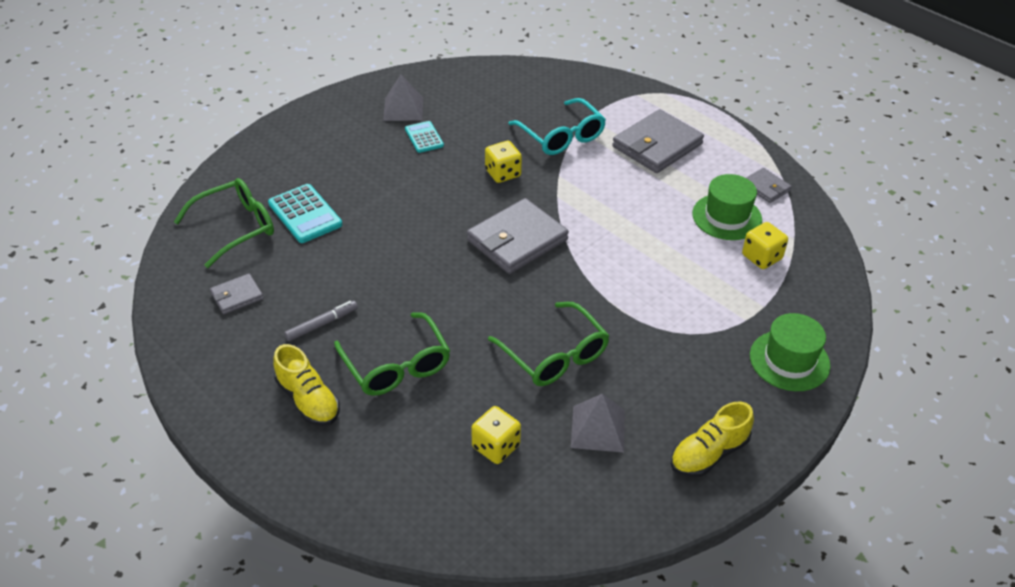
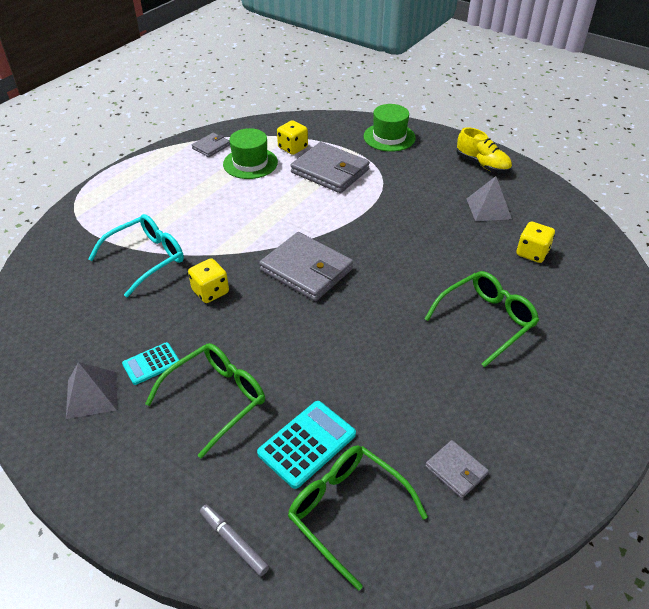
camera: 100 degrees left, 0 degrees up
(308, 400) = (553, 371): yellow shoe -> none
(322, 324) = (463, 384): grey marker -> grey marker (233, 542)
(555, 355) = (432, 234): green glasses -> green glasses (216, 399)
(657, 145) = (159, 200): grey wallet -> grey wallet (330, 171)

